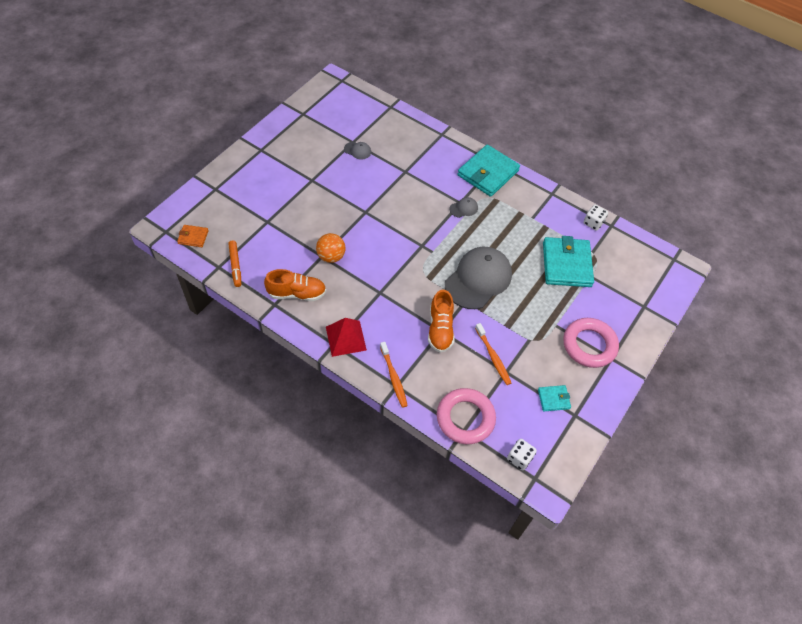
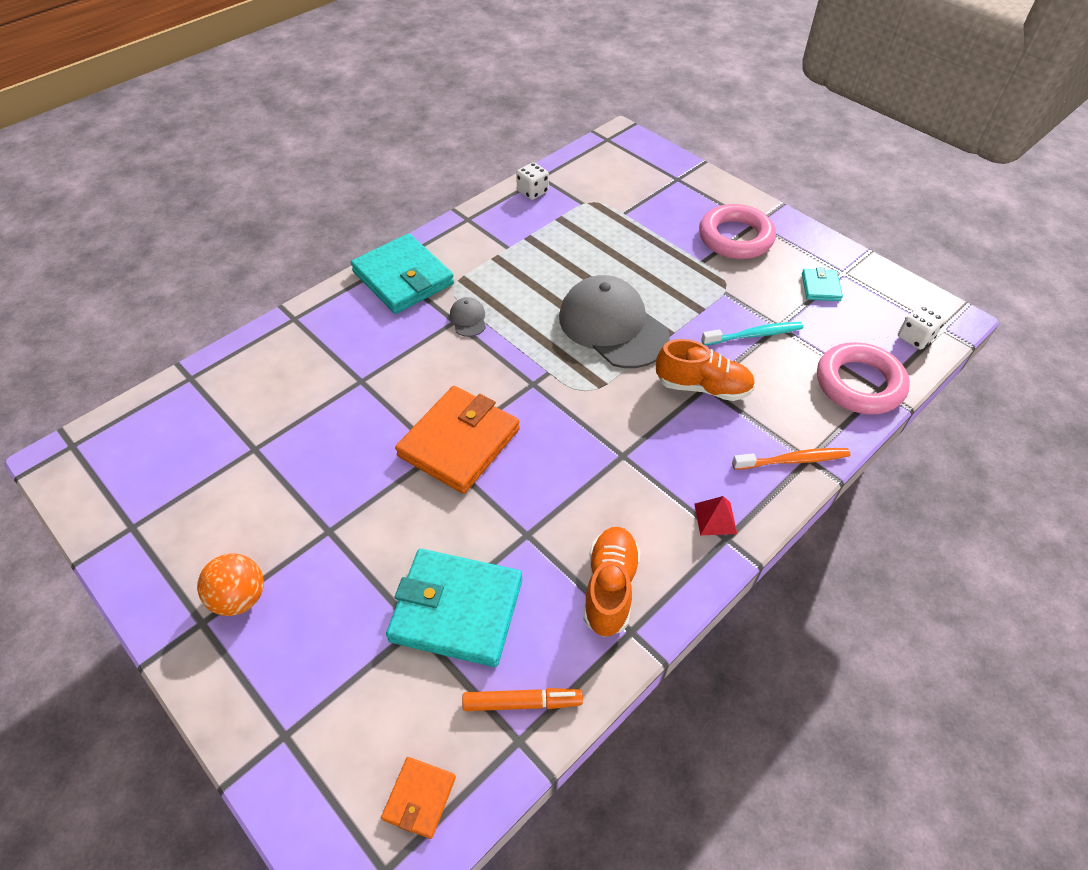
camera: 75 degrees left, 5 degrees down
(331, 256) = (531, 519): orange ball -> orange ball (240, 597)
(345, 338) = (715, 518): red pyramid -> red pyramid, size x0.58
(357, 150) = (280, 444): grey cap -> none
(373, 219) = (459, 442): none -> orange wallet
(493, 357) = (754, 335): orange toothbrush -> turquoise toothbrush
(566, 264) = (600, 231): turquoise wallet -> turquoise wallet (456, 610)

